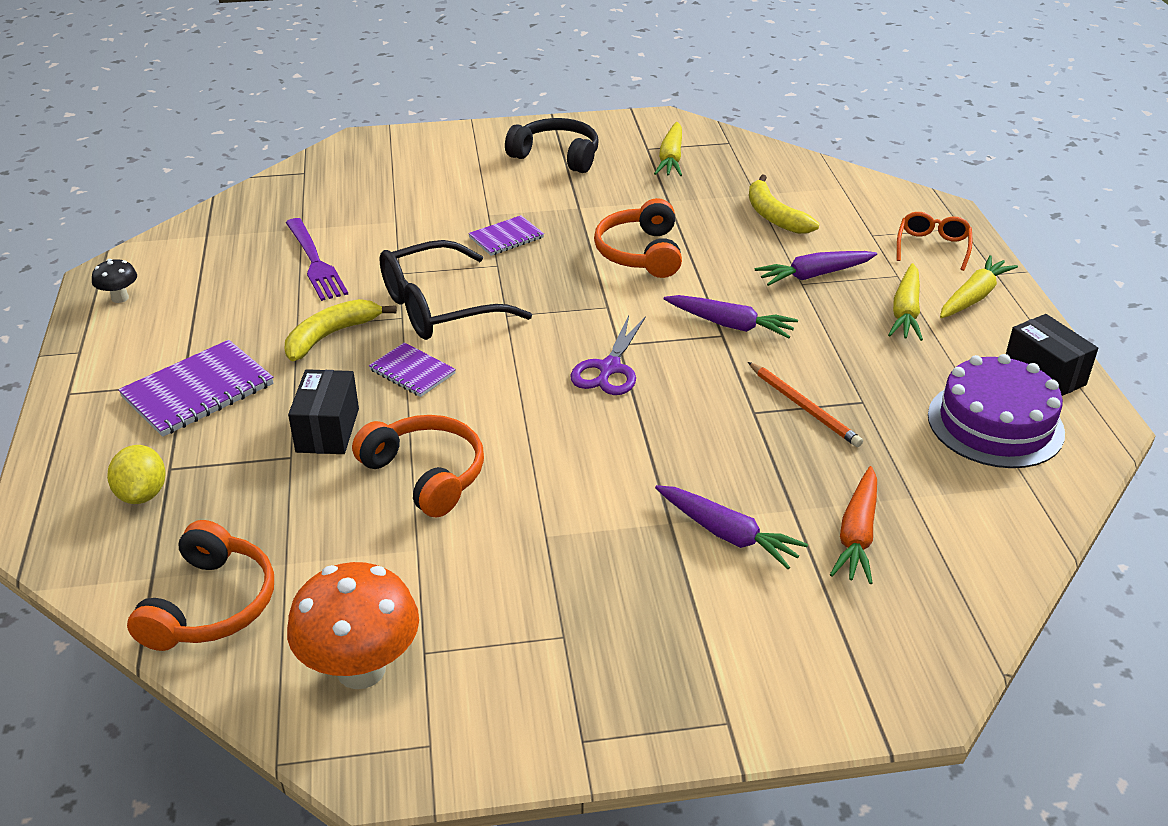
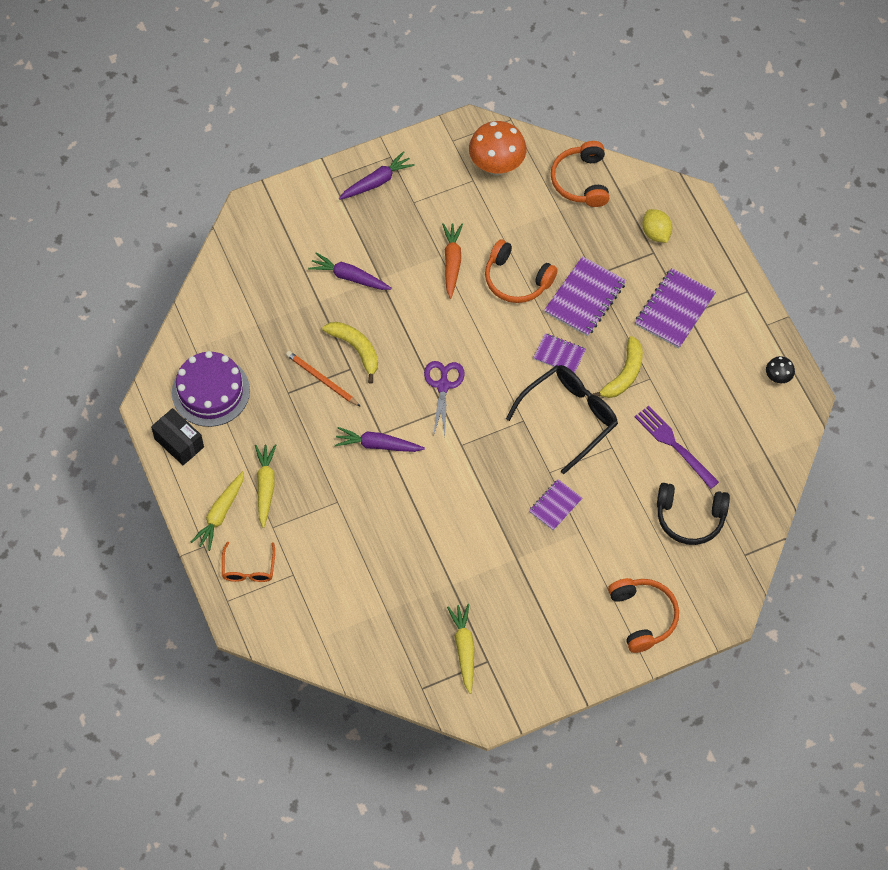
camera: 165 degrees right, 25 degrees up
(327, 430) = (585, 298): black box -> purple notebook
(557, 156) = (557, 629): black headphones -> black headphones (690, 518)
(640, 253) = (455, 510): orange headphones -> orange headphones (643, 616)
(774, 216) = (368, 582): yellow banana -> yellow banana (356, 349)
(814, 275) = (330, 513): purple carrot -> purple carrot (376, 182)
(857, 534) = (284, 292): orange carrot -> orange carrot (452, 262)

